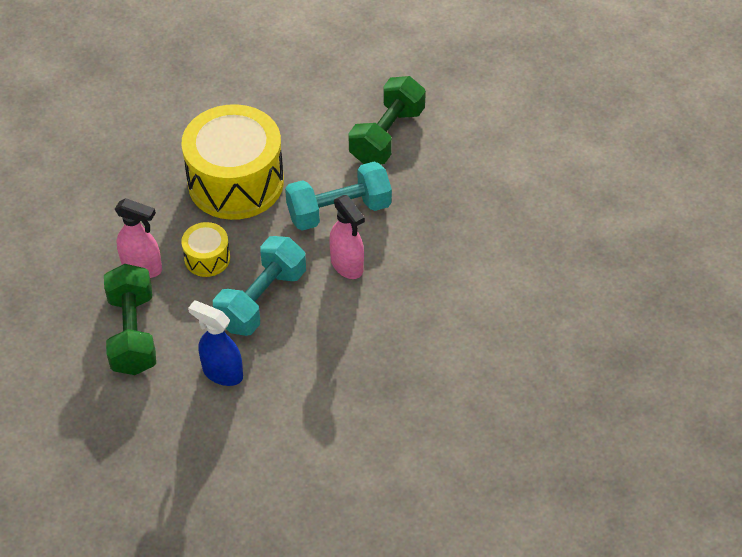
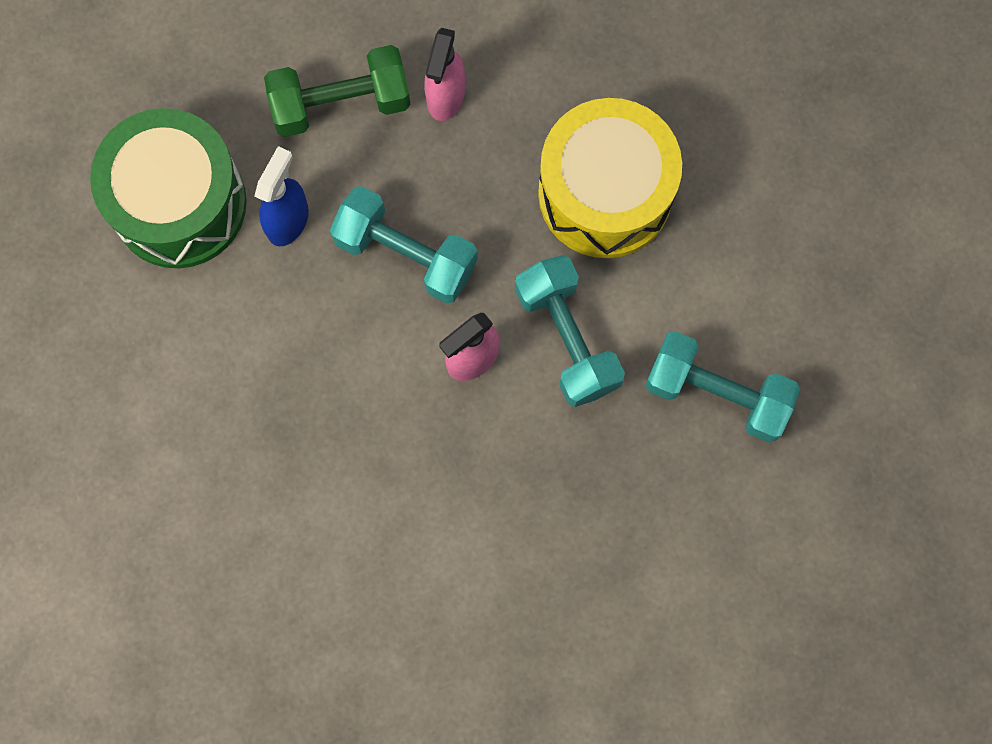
camera: 85 degrees right, 25 degrees up
(194, 446) = (179, 203): none -> green drum
(207, 258) = (468, 175): yellow drum -> none
(387, 136) = (717, 393): green dumbbell -> turquoise dumbbell

